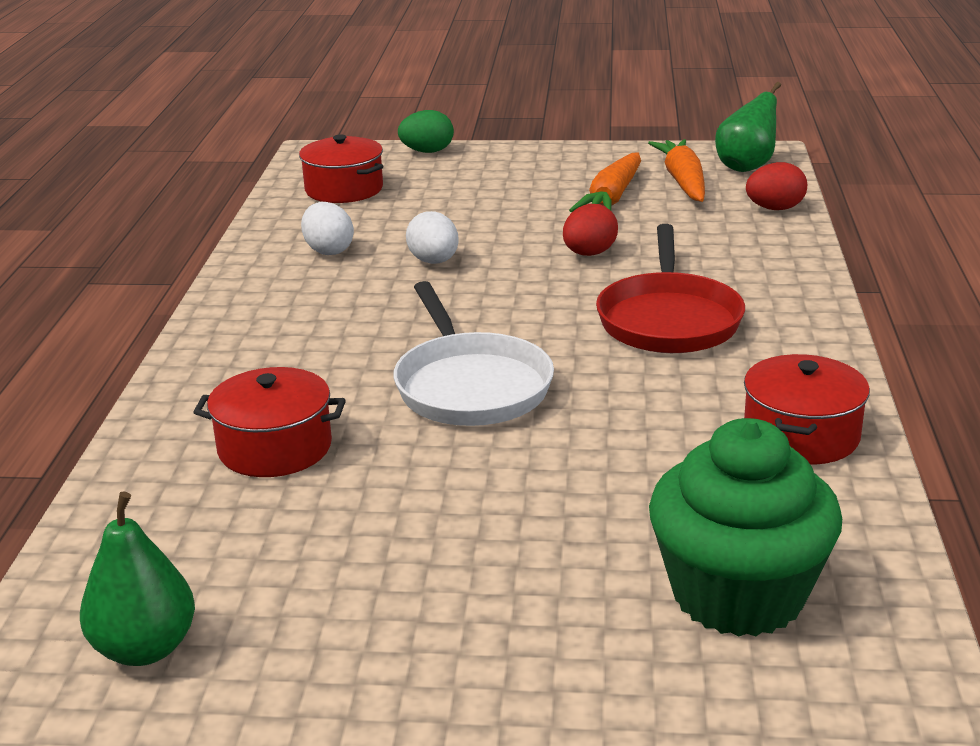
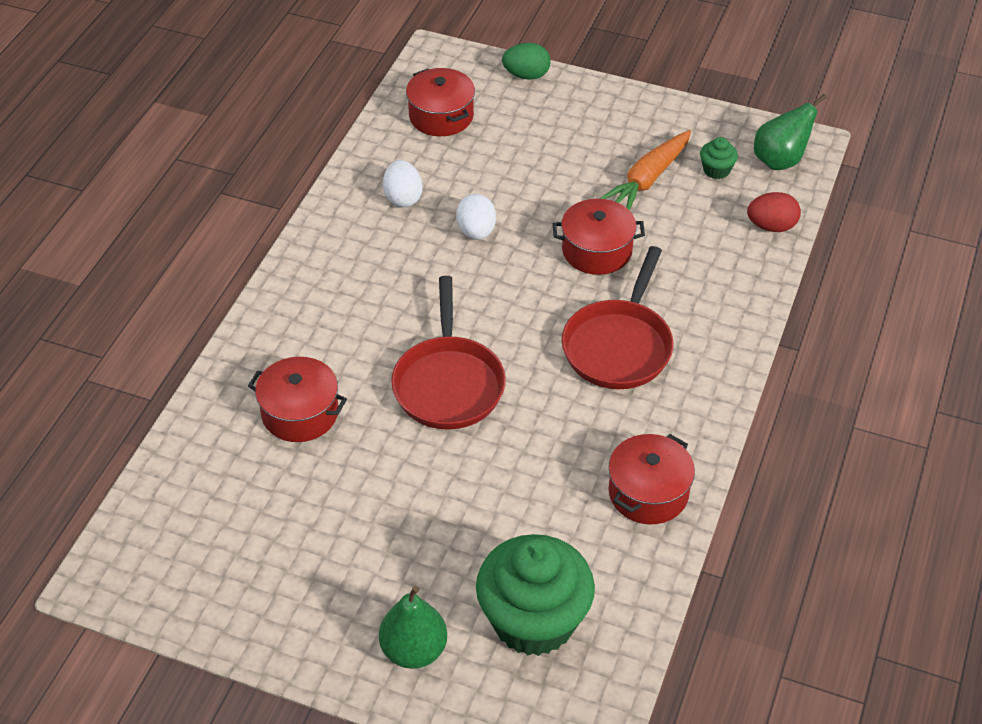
camera: 15 degrees right, 20 degrees up
(145, 649) = (179, 567): green pear -> green pear (414, 650)
(470, 386) = (448, 383): white pan -> red pan
(589, 254) = (597, 250): red egg -> red pot
(683, 182) = (716, 170): orange carrot -> green cupcake

